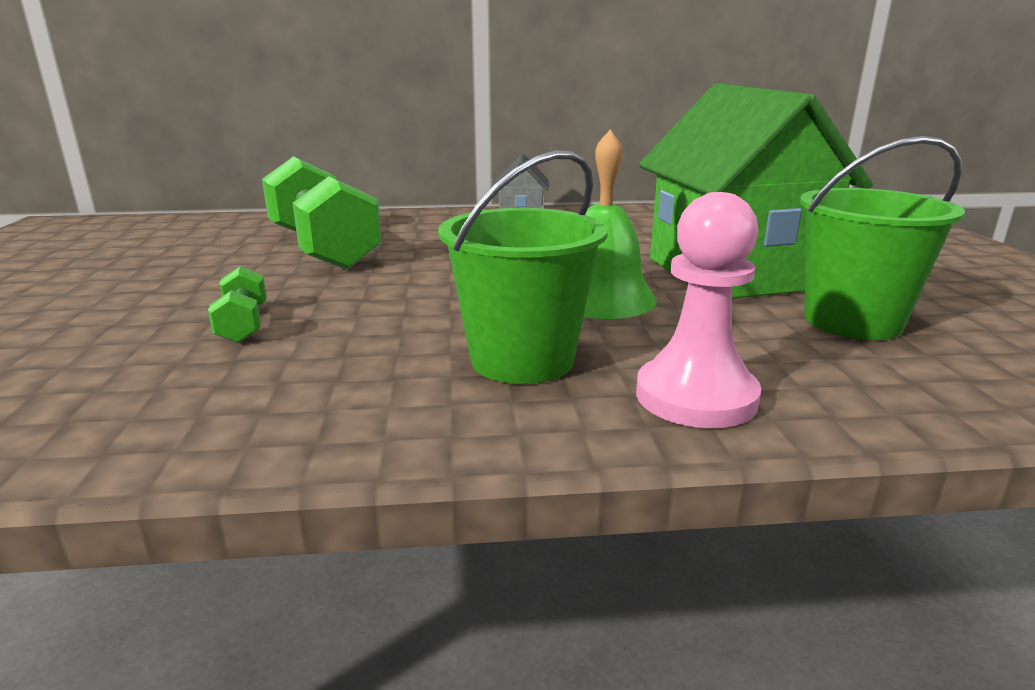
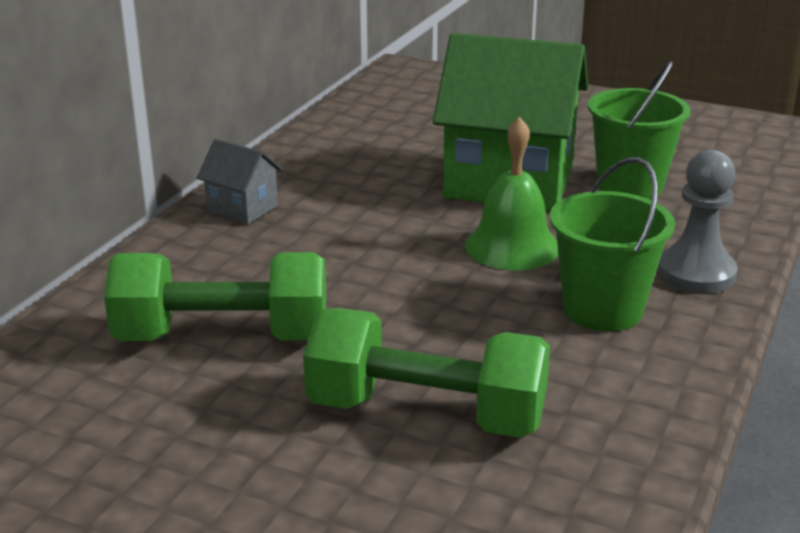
camera: 60 degrees left, 5 degrees up
(243, 325) = (426, 414): green dumbbell -> green dumbbell, size x2.30
(696, 397) = (696, 273): pink pawn -> grey pawn

